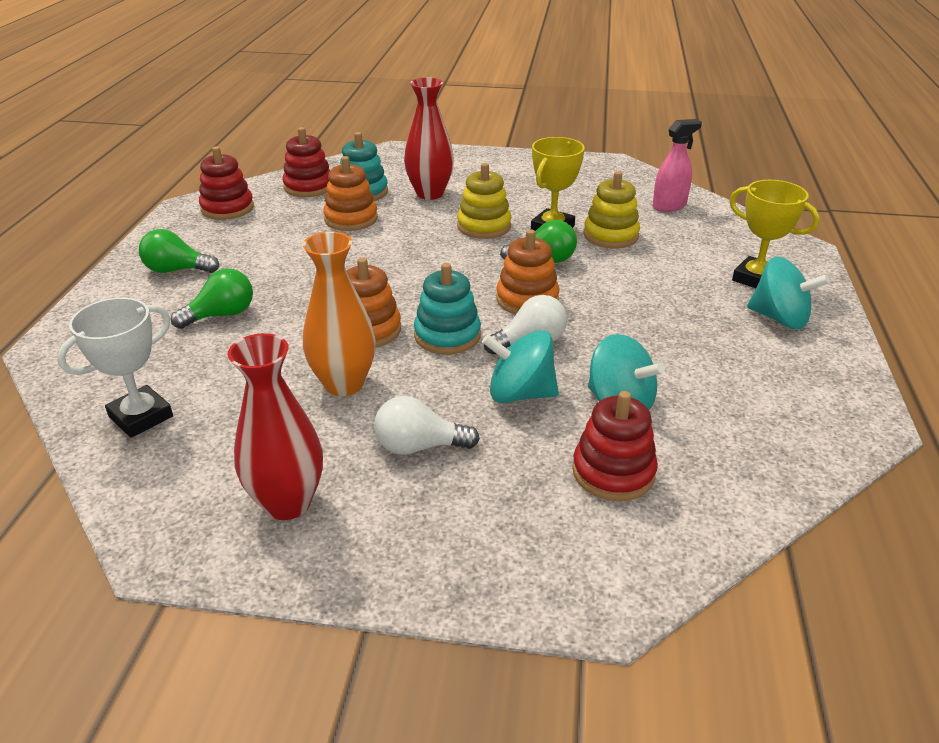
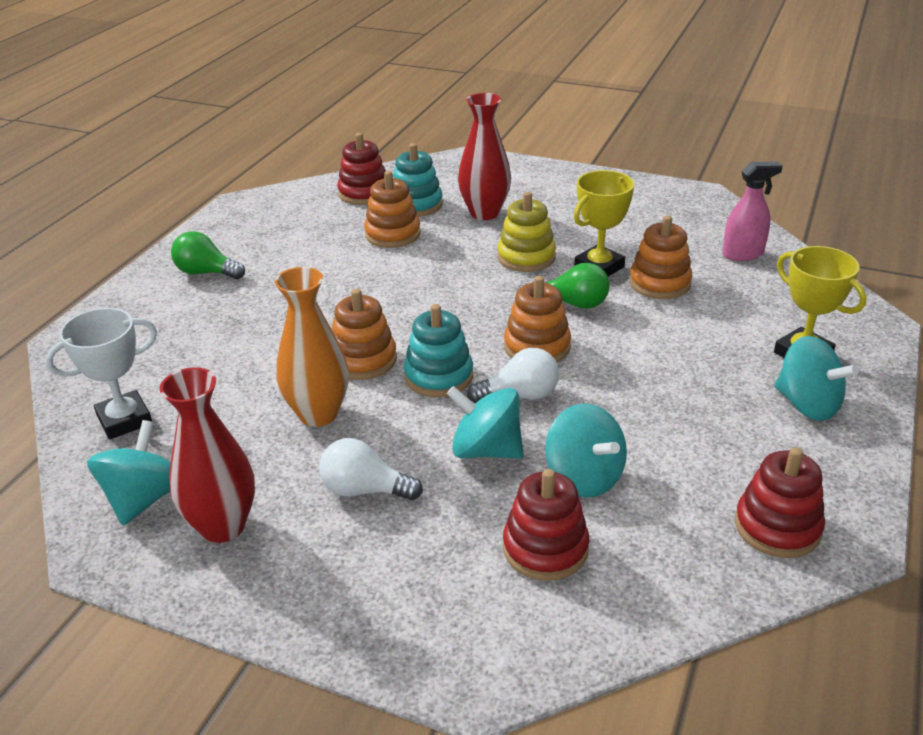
camera: 15 degrees right, 0 degrees up
(191, 489) = (144, 498): none -> turquoise spinning top
(221, 315) = (230, 325): green light bulb -> none
(227, 208) = (276, 210): red stacking toy -> red stacking toy (777, 527)
(610, 235) = (659, 283): yellow stacking toy -> orange stacking toy

